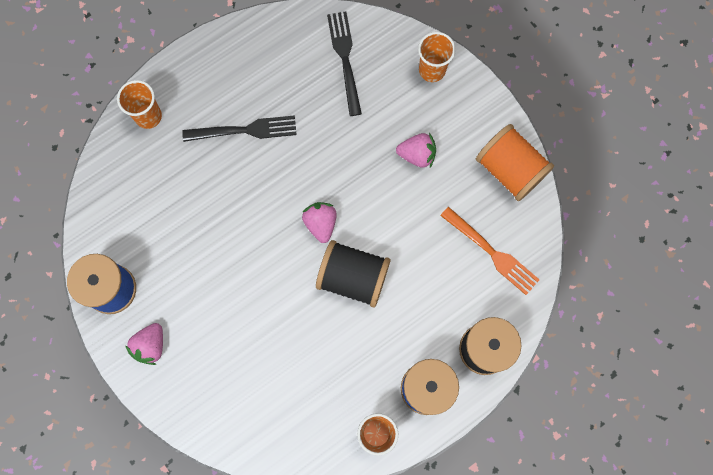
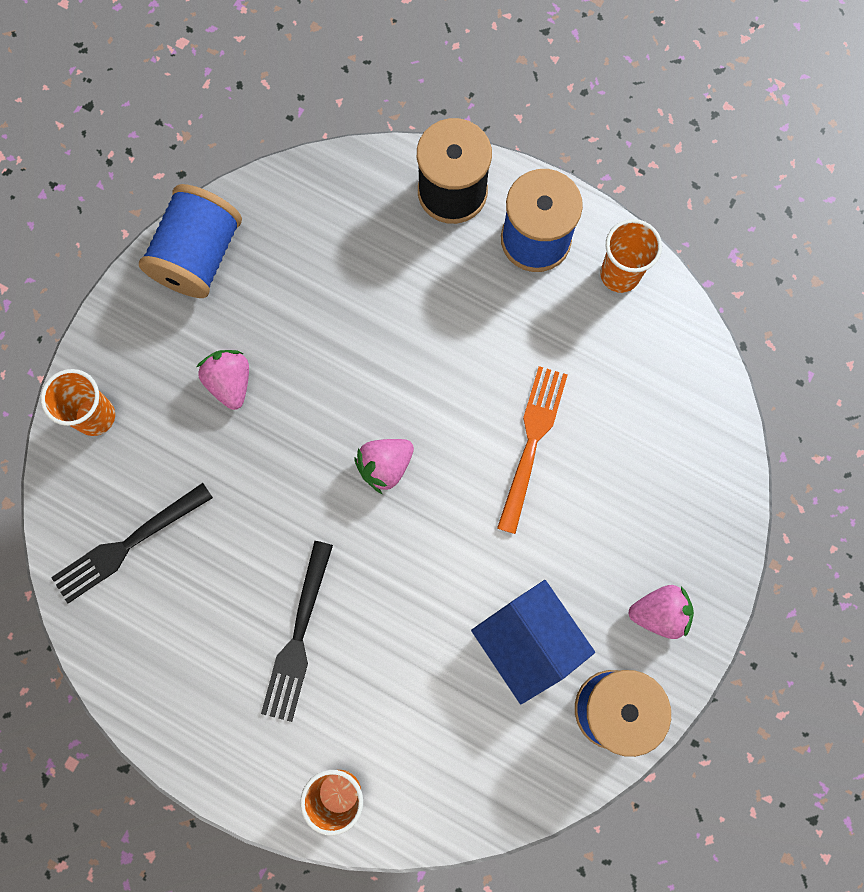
camera: 115 degrees left, 0 degrees up
(174, 259) = (528, 642): none -> blue house
(244, 130) = (298, 637): black fork -> black fork turned 135 degrees counterclockwise
(353, 277) = (438, 390): black spool -> none
(492, 252) = (323, 232): orange fork -> orange fork (532, 442)
(510, 169) = (198, 256): orange spool -> blue spool

